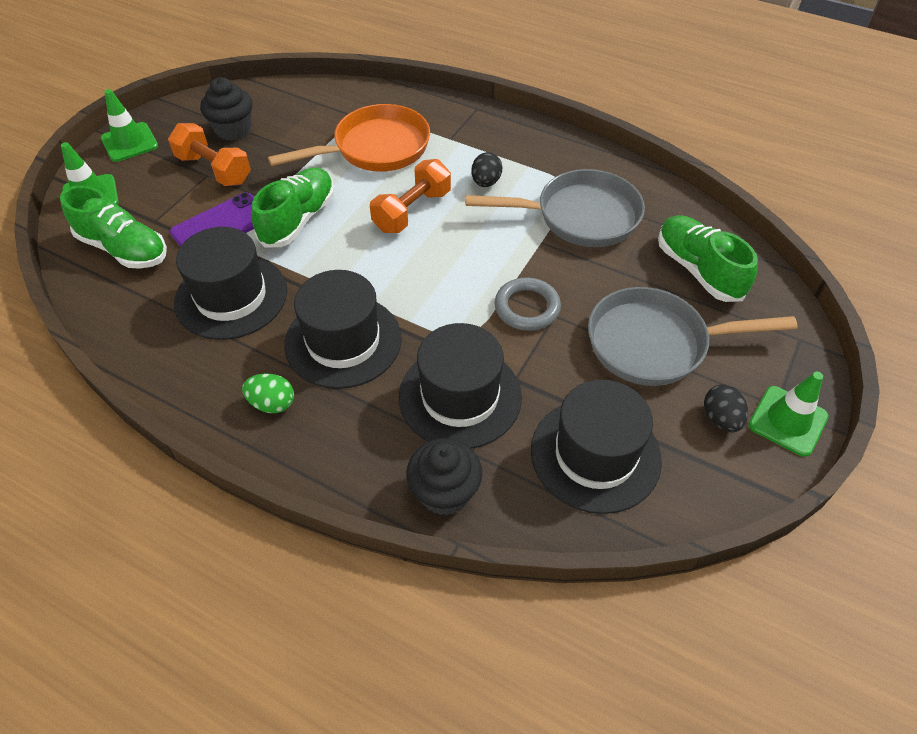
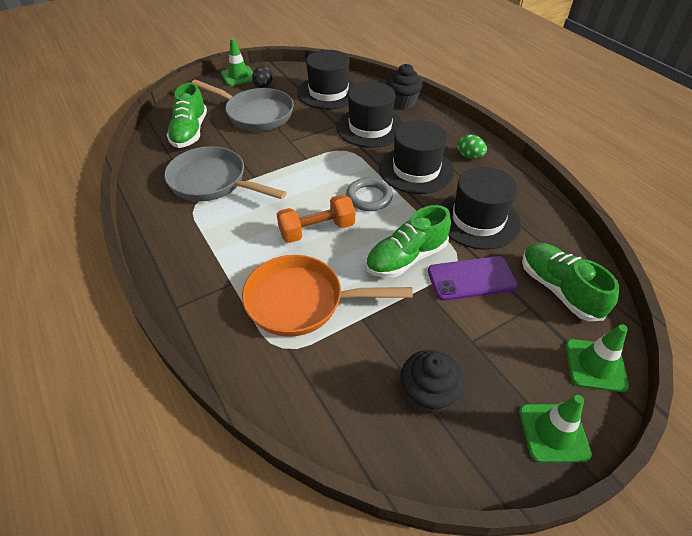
camera: 150 degrees left, 5 degrees down
(214, 169) = (463, 344): orange dumbbell -> none
(486, 182) = (244, 230): black egg -> none
(527, 307) = (300, 149): grey ring -> grey ring (369, 197)

